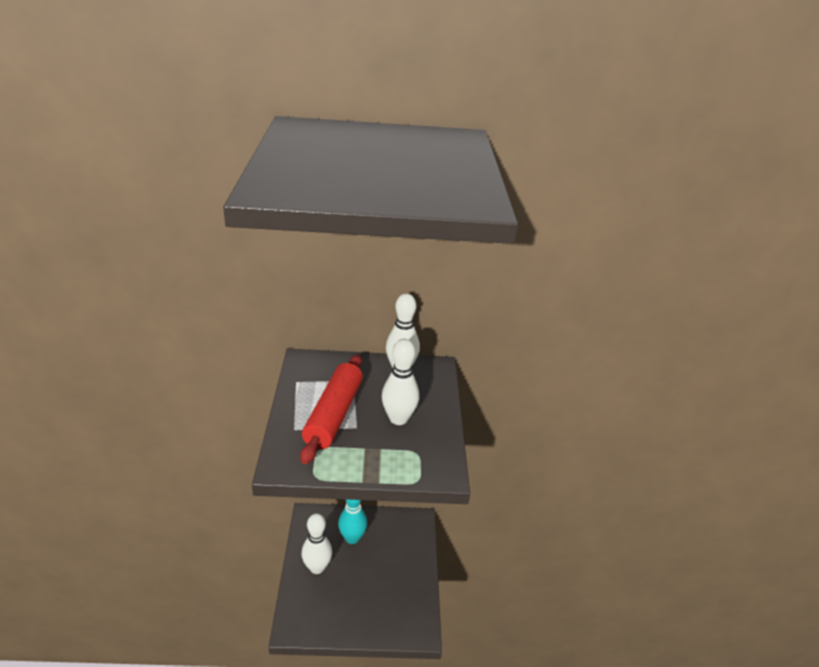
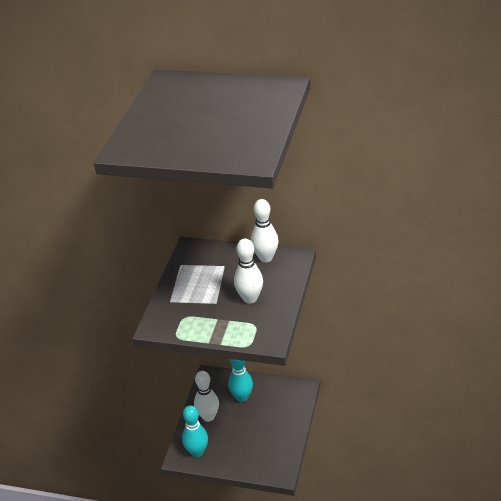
camera: 20 degrees right, 5 degrees up
(312, 617) = (197, 452): none -> turquoise bowling pin
(333, 415) = (201, 292): red rolling pin -> none

